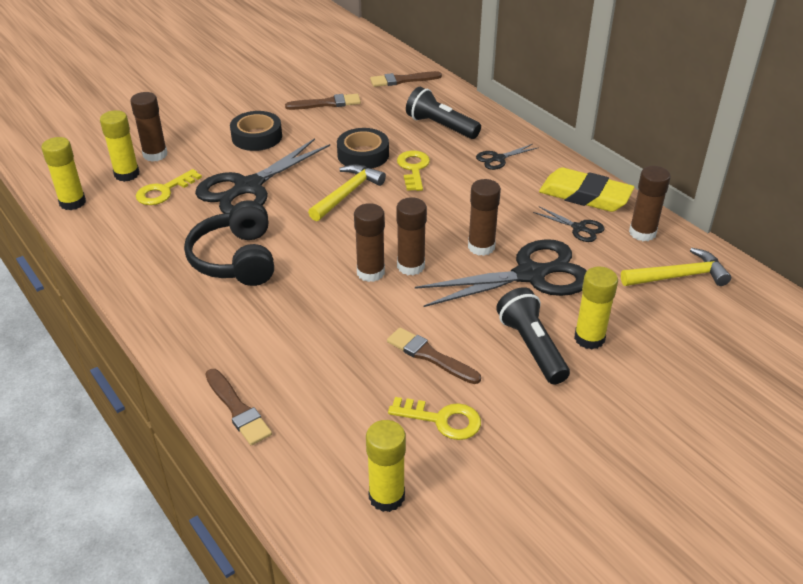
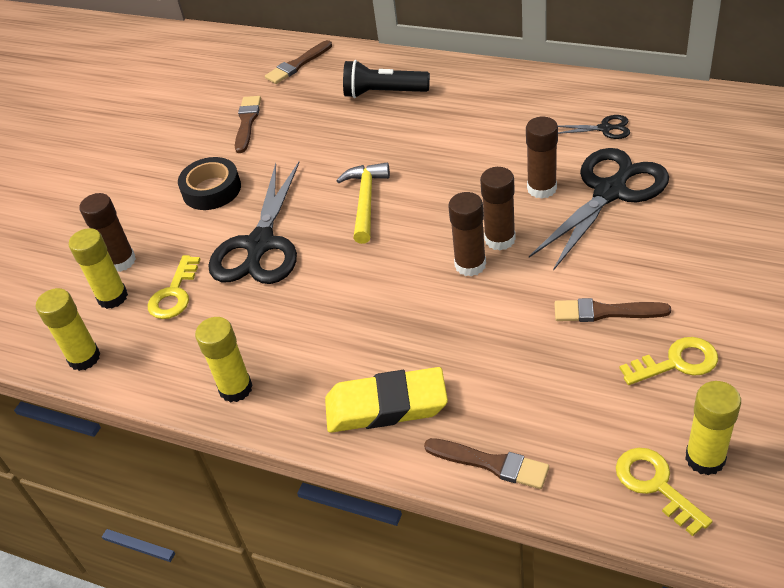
camera: 25 degrees left, 5 degrees up
(236, 259) = (328, 322): black headphones -> none
(327, 103) = (247, 122): brown brush -> brown brush turned 45 degrees counterclockwise
(363, 155) = (339, 156): black tape -> none
(413, 168) = (402, 146): yellow key -> yellow key (655, 485)
(498, 158) = (469, 99): black scissors -> none
(531, 347) = (679, 255): black flashlight -> none
(585, 195) = (579, 96): yellow eraser -> yellow eraser (386, 405)
(589, 338) = (715, 222): yellow glue stick -> yellow glue stick (235, 388)
(642, 233) = (659, 106): brown glue stick -> none
(678, 276) = (726, 130): yellow hammer -> none

